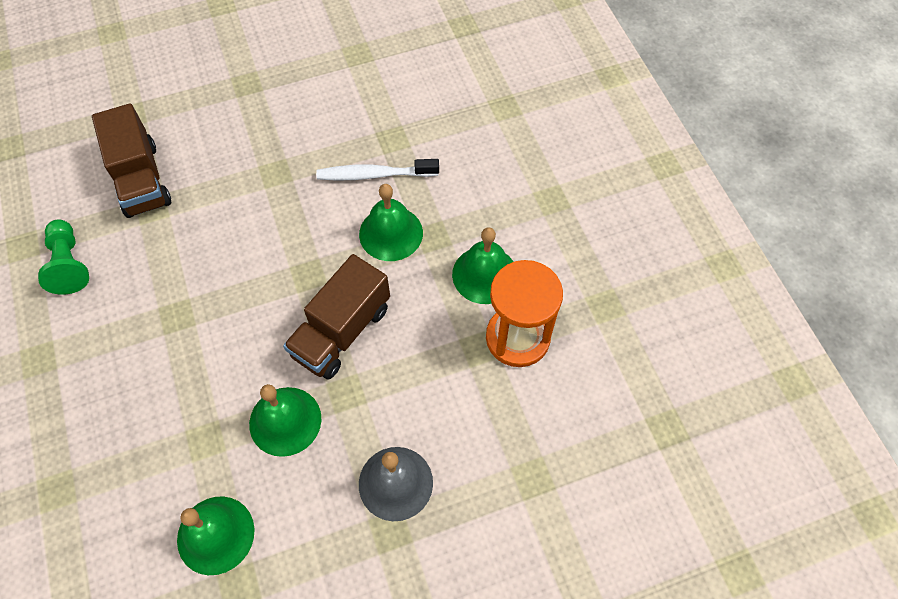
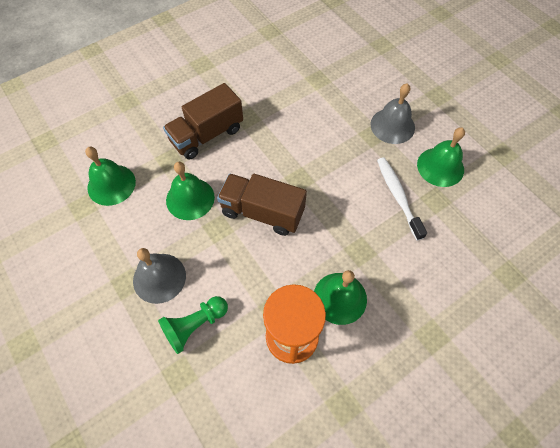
camera: 75 degrees right, 0 degrees up
(69, 264) = (265, 55): green pawn -> green pawn (195, 325)
(141, 179) = (336, 67): brown truck -> brown truck (207, 135)
(270, 147) = (392, 125): none -> grey bell
(391, 233) = (351, 221): green bell -> green bell (440, 167)

